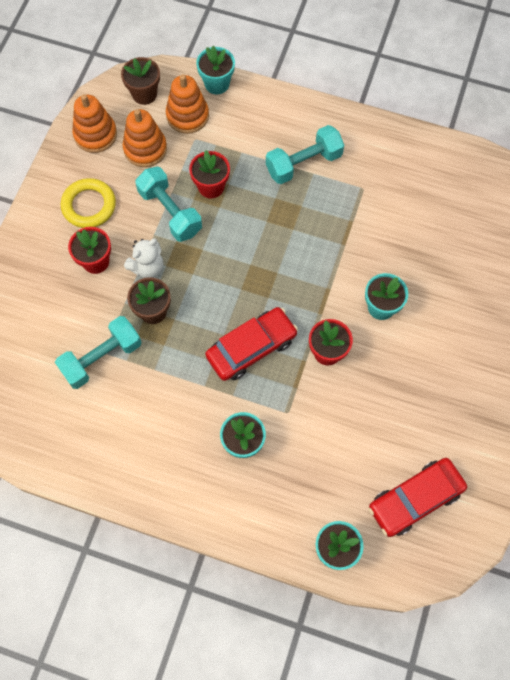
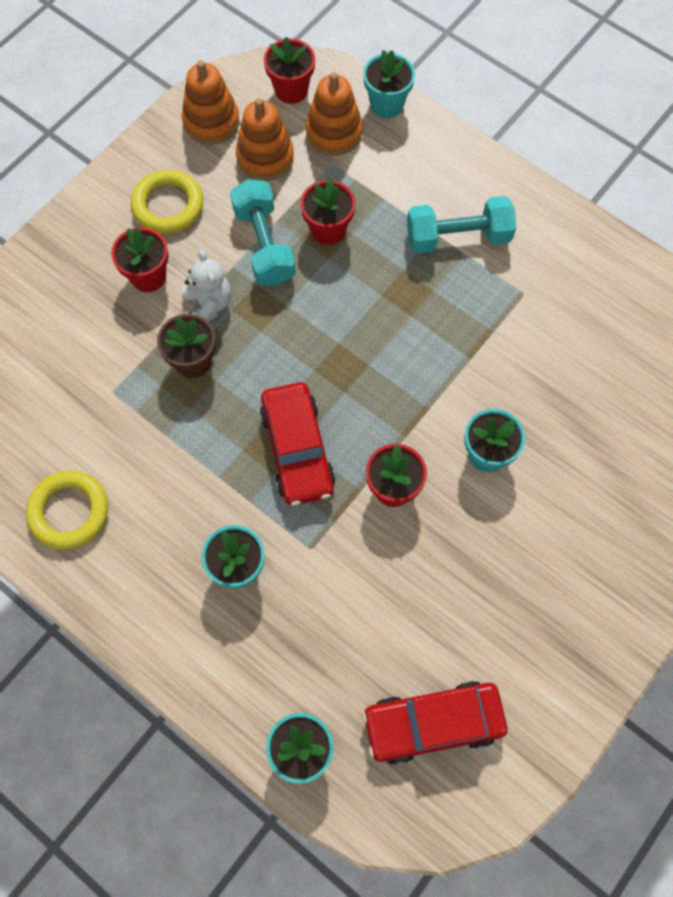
camera: 20 degrees right, 0 degrees up
(101, 358) = (106, 398): turquoise dumbbell -> none
(108, 447) = (69, 512): none -> yellow ring
(144, 94) = (291, 90): brown flower pot -> red flower pot
(147, 267) = (208, 305): white teddy bear -> white teddy bear turned 90 degrees counterclockwise
(251, 348) = (297, 449): red car -> red car turned 90 degrees clockwise

